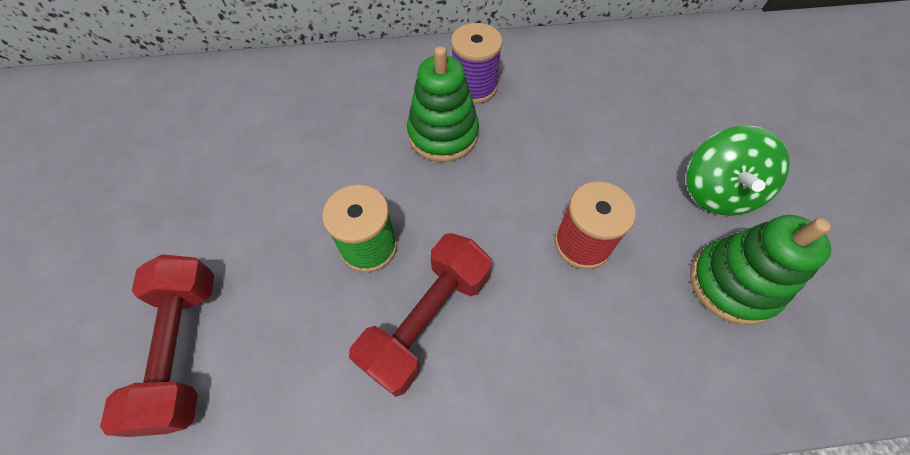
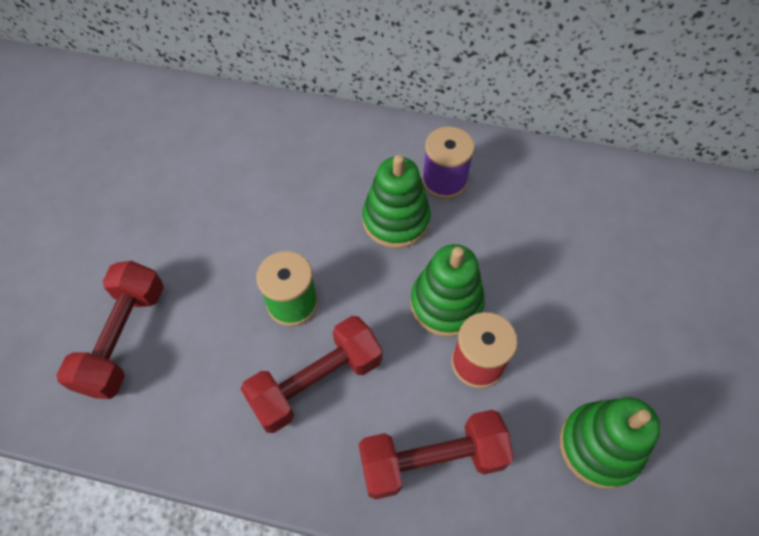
camera: 20 degrees right, 0 degrees up
(526, 197) = (446, 303): none -> green stacking toy
(583, 358) = (432, 460): none -> red dumbbell
(716, 191) = (631, 357): green spinning top -> none

